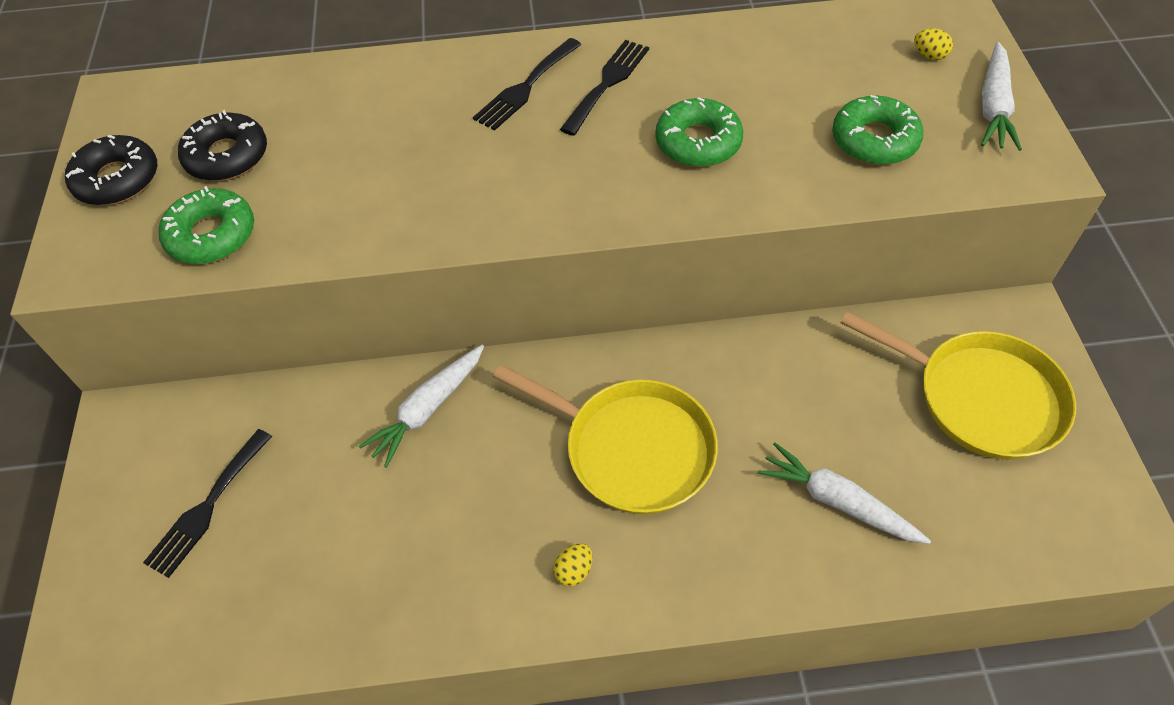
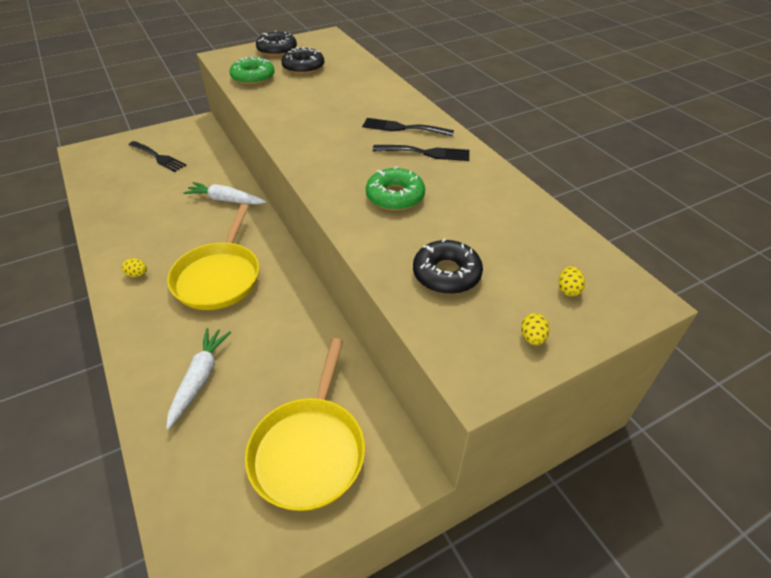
camera: 65 degrees right, 10 degrees down
(207, 507) = (158, 157): black fork -> black fork turned 150 degrees counterclockwise
(874, 140) = (446, 274): green donut -> black donut
(993, 107) = (532, 338): white carrot -> yellow egg

